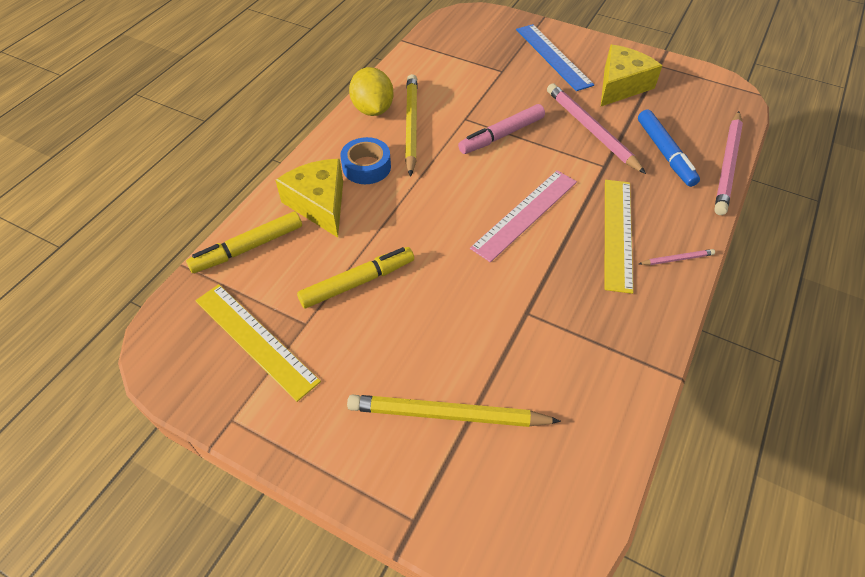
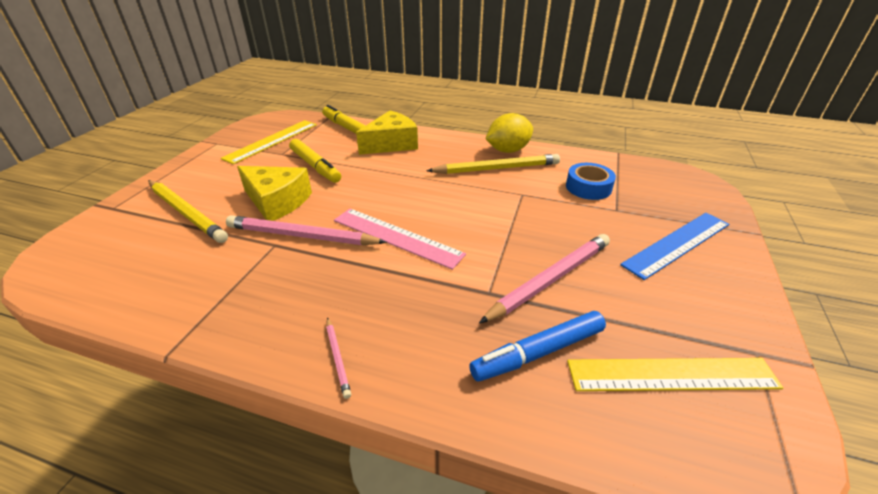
camera: 80 degrees right, 15 degrees down
(366, 167) = (436, 156): blue tape -> blue tape (588, 187)
(447, 414) = (186, 213): yellow pencil -> yellow pencil turned 135 degrees clockwise
(501, 135) = (507, 216): pink marker -> none
(617, 233) = (377, 303): yellow ruler -> yellow ruler (671, 374)
(621, 85) = (664, 307): yellow cheese -> yellow cheese (277, 202)
(727, 165) = (544, 436): pink pencil -> pink pencil (302, 236)

